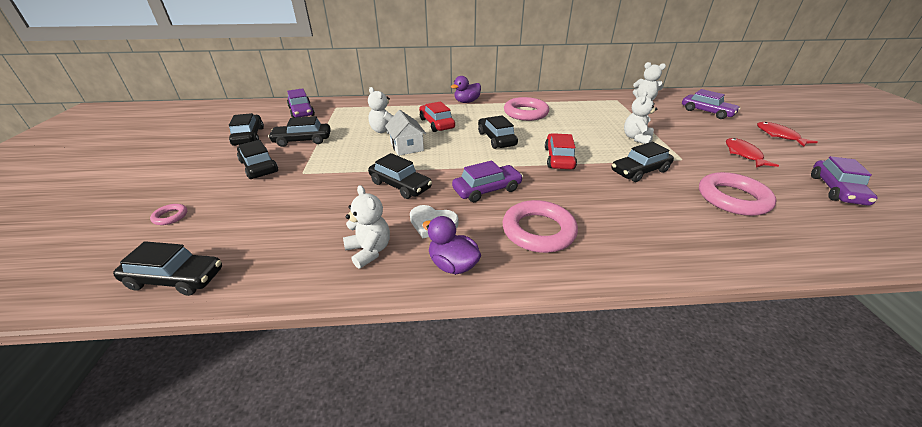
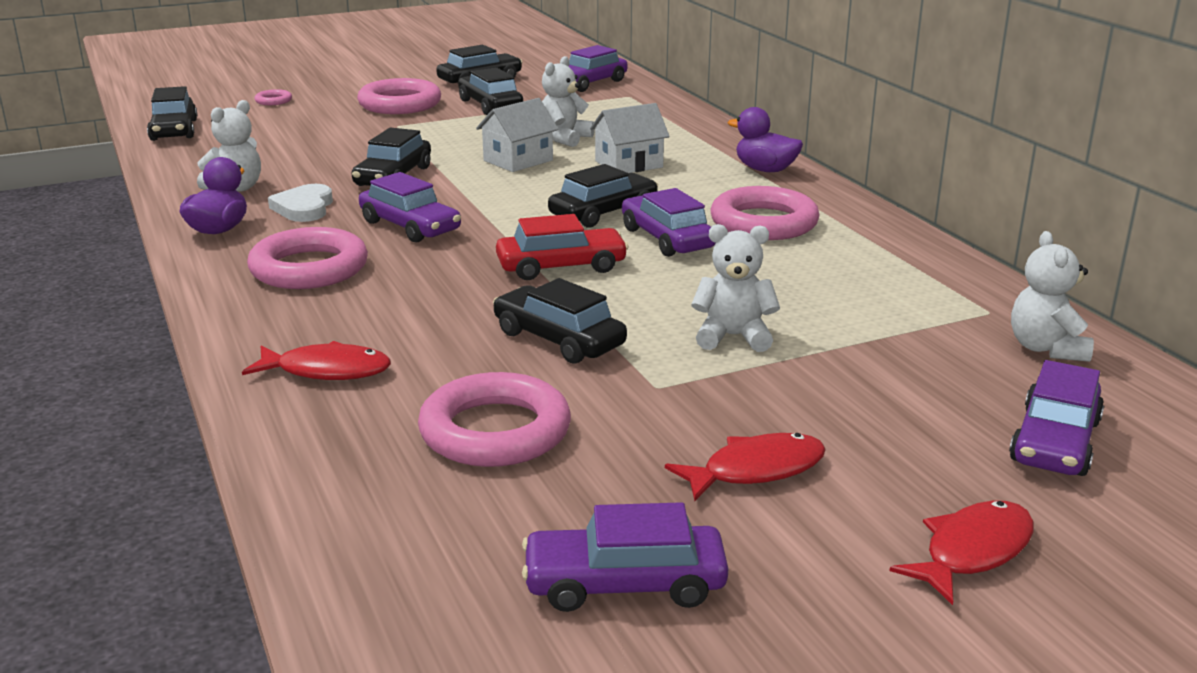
camera: 70 degrees right, 10 degrees down
(259, 167) = (400, 104): black car -> pink ring
(436, 123) = (629, 164): red car -> white house
(534, 132) = (667, 239): none -> purple car
(681, 237) = (327, 371): none -> red fish

